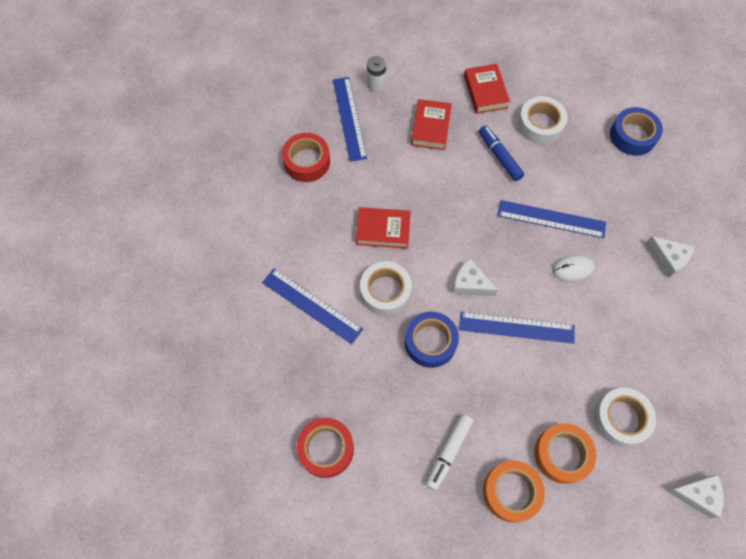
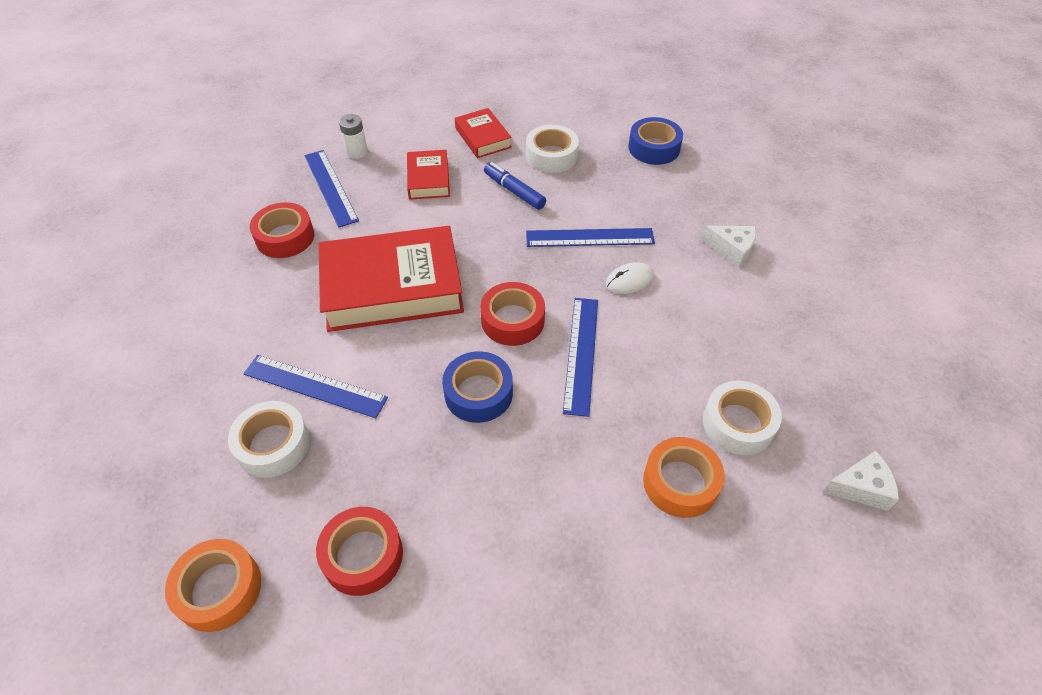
camera: 15 degrees left, 15 degrees down
(383, 230) = (392, 287): red book -> red book, size x2.03
(385, 291) = (409, 350): white tape -> white tape (273, 445)
(448, 452) = (533, 517): white marker -> none
(470, 284) = (512, 320): white cheese -> red tape
(511, 492) = (629, 545): orange tape -> orange tape (219, 589)
(516, 328) = (581, 354): blue ruler -> blue ruler turned 75 degrees counterclockwise

